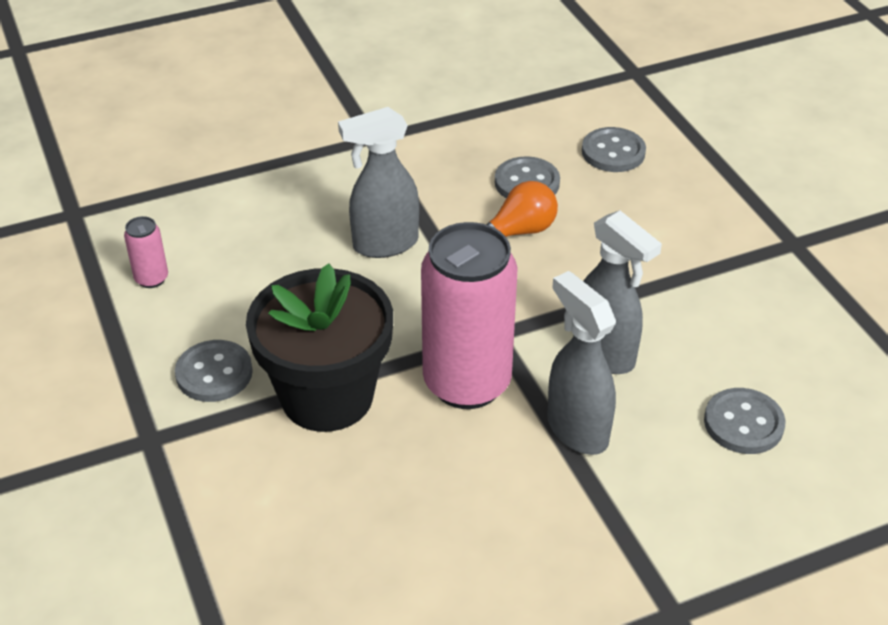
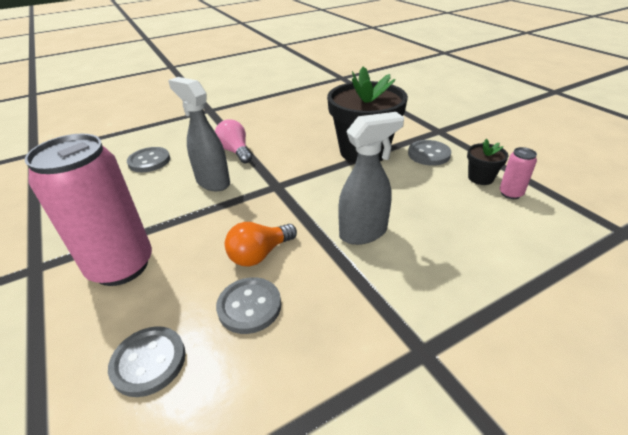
camera: 175 degrees right, 5 degrees down
(169, 311) = (480, 178): none -> black flower pot
(467, 383) = (292, 163): pink can -> pink can (121, 266)
(576, 429) = (235, 151): grey spray bottle -> pink light bulb

